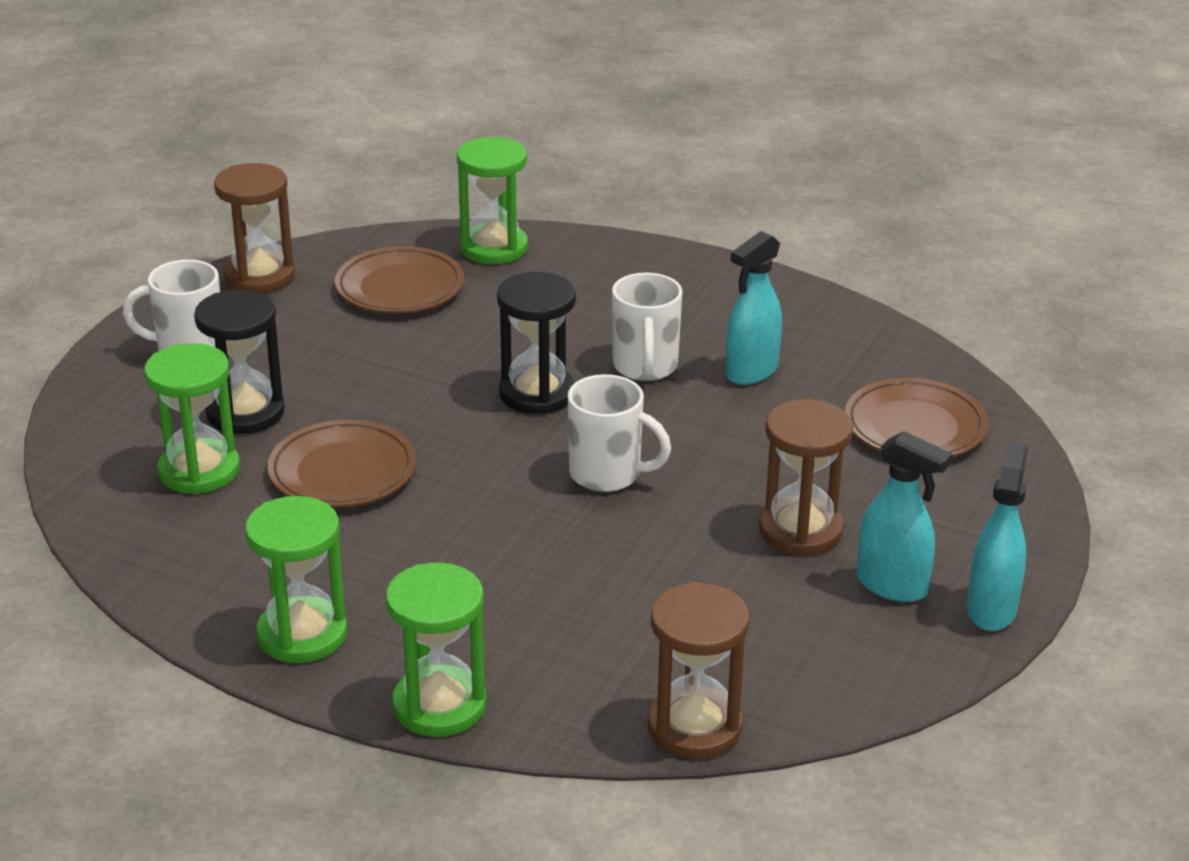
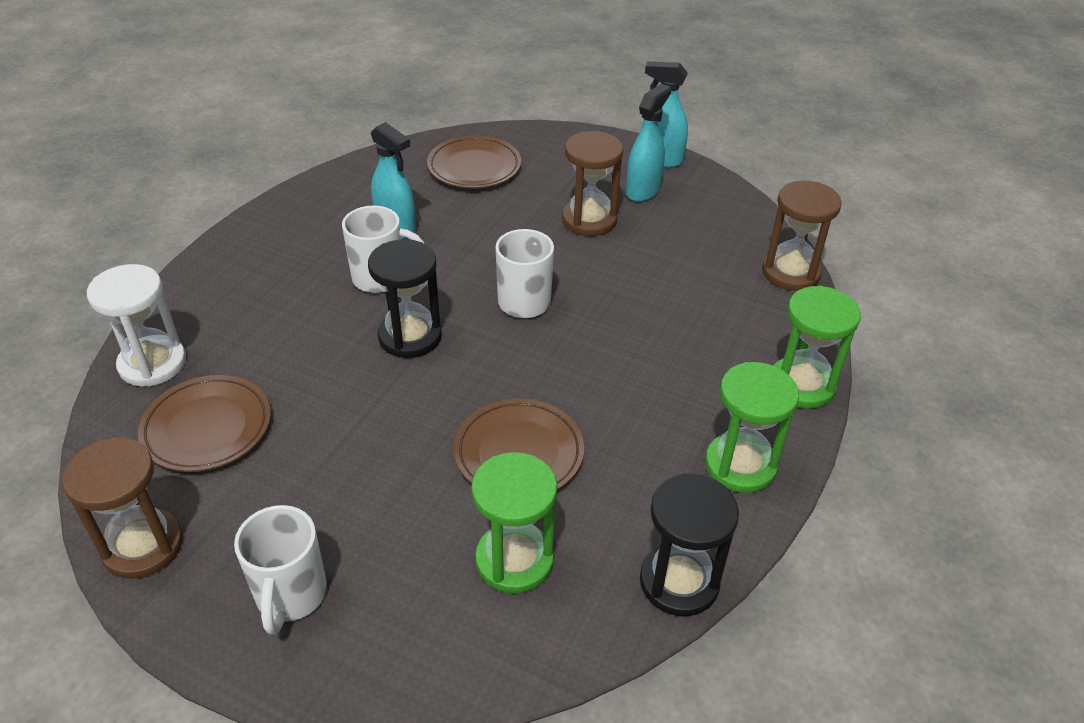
camera: 90 degrees left, 10 degrees up
(245, 413) = (417, 533): black hourglass -> black hourglass (679, 582)
(493, 248) = (152, 364): green hourglass -> white hourglass

